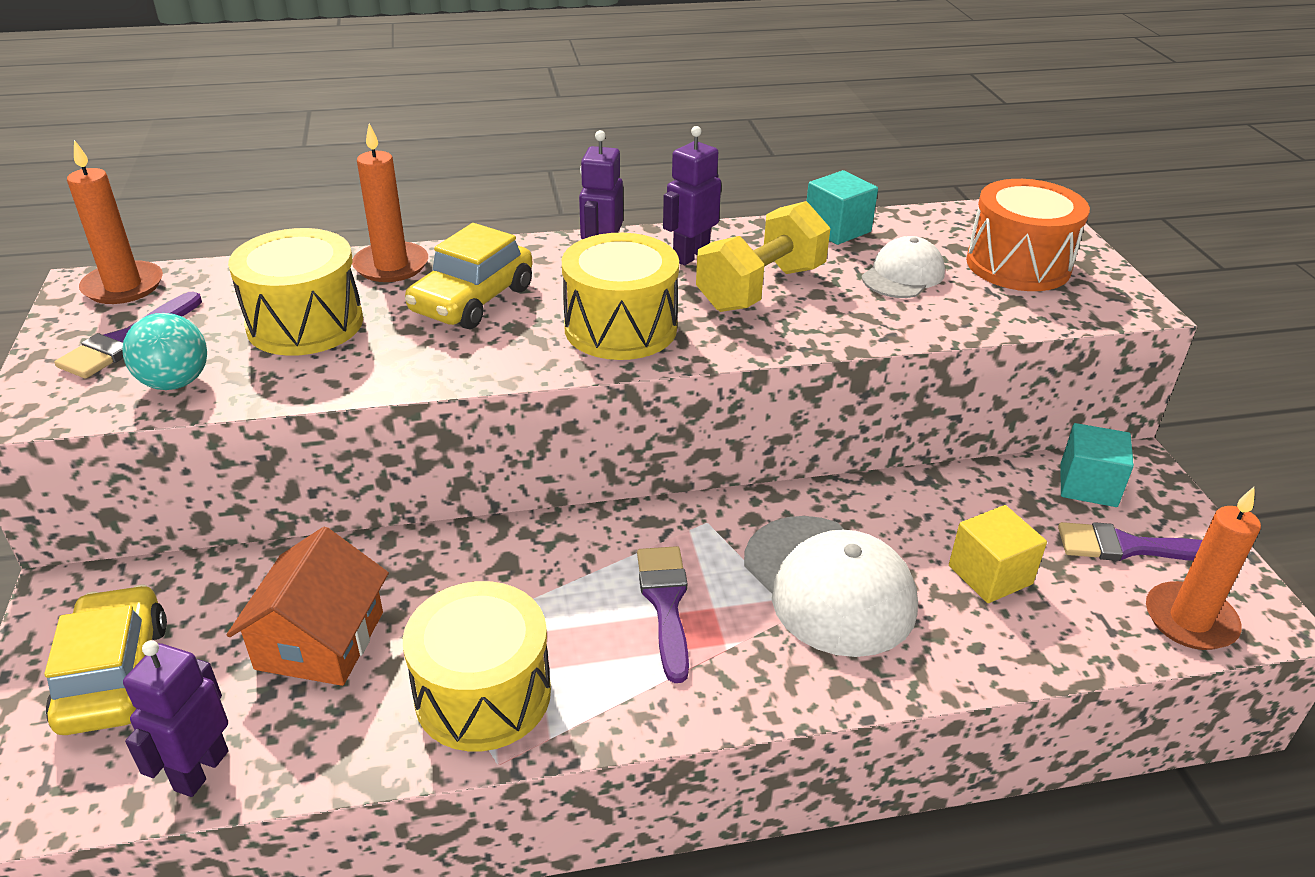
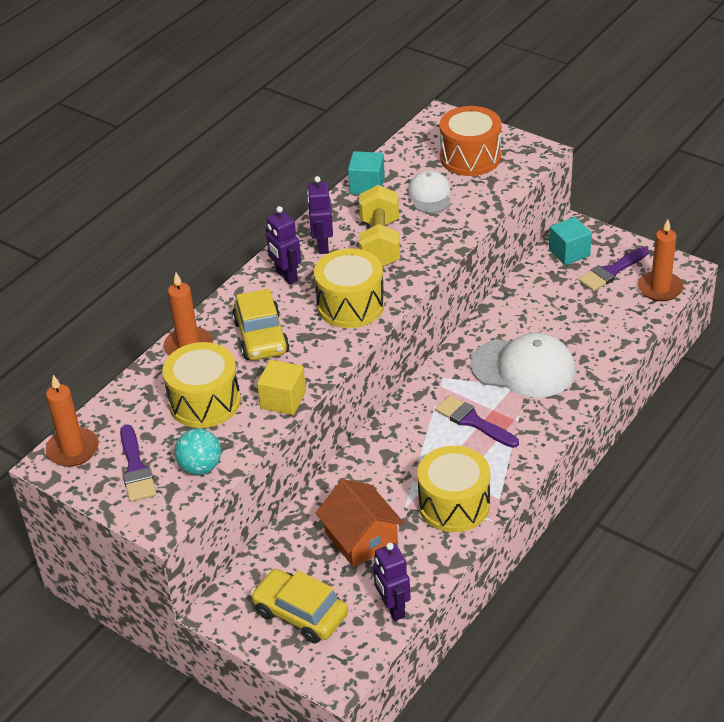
camera: 40 degrees left, 5 degrees up
(990, 575) = (575, 320): yellow cube -> yellow cube (283, 400)

